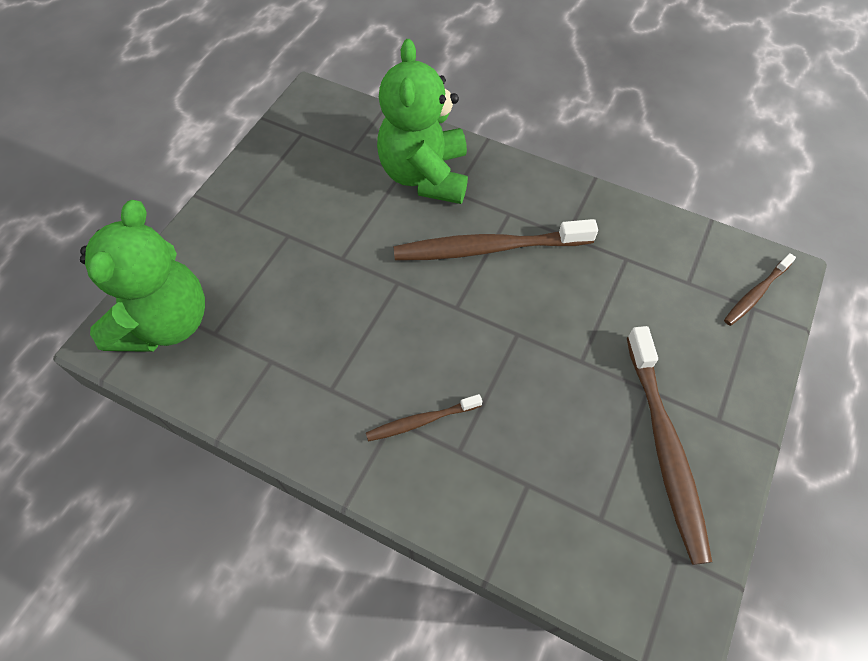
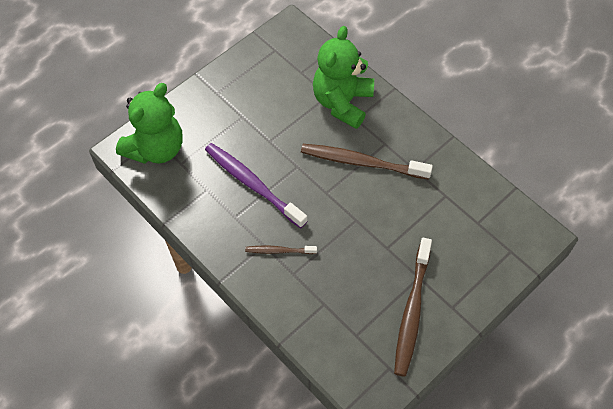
camera: 20 degrees right, 0 degrees up
(339, 329) = (252, 184): none -> purple toothbrush
(755, 294) = (517, 243): brown toothbrush -> none

